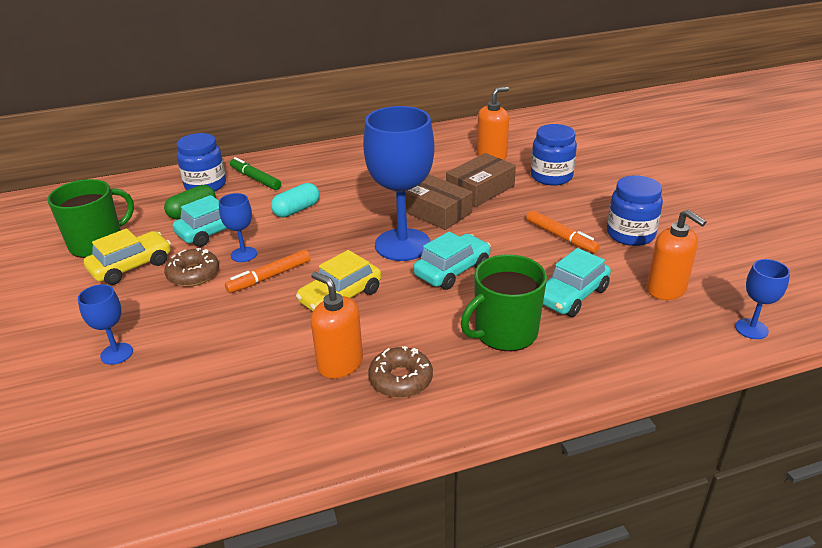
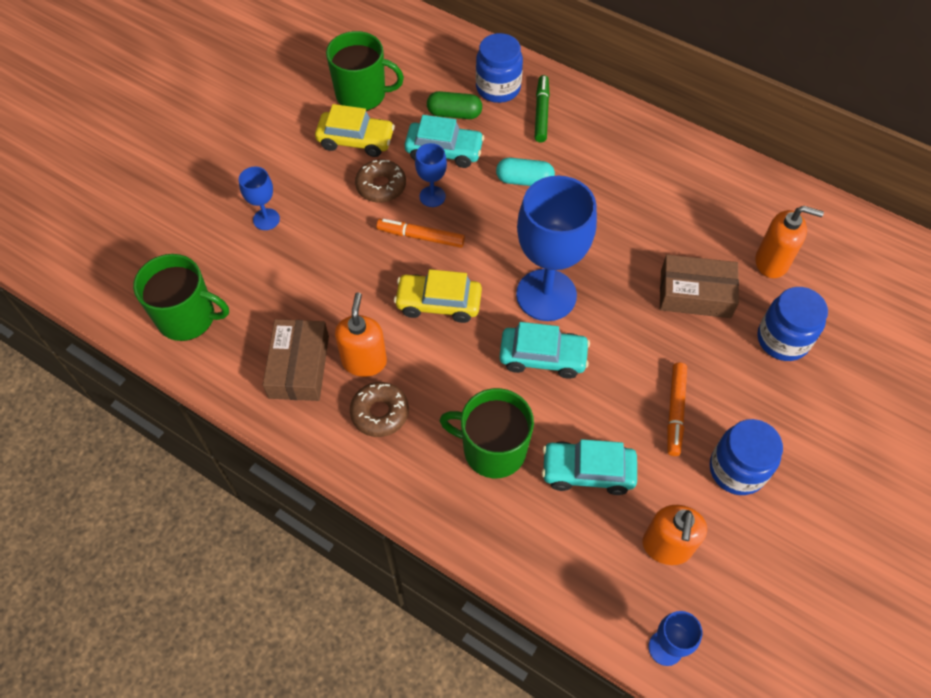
camera: 50 degrees right, 25 degrees up
(132, 464) = (188, 317): none -> green mug
(435, 211) = (621, 283): brown box -> brown box (299, 366)

